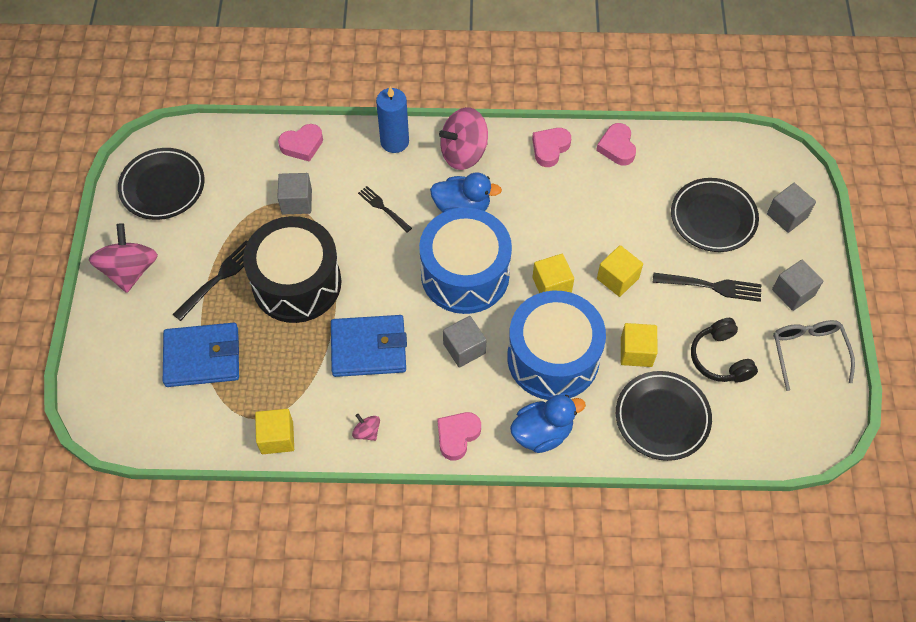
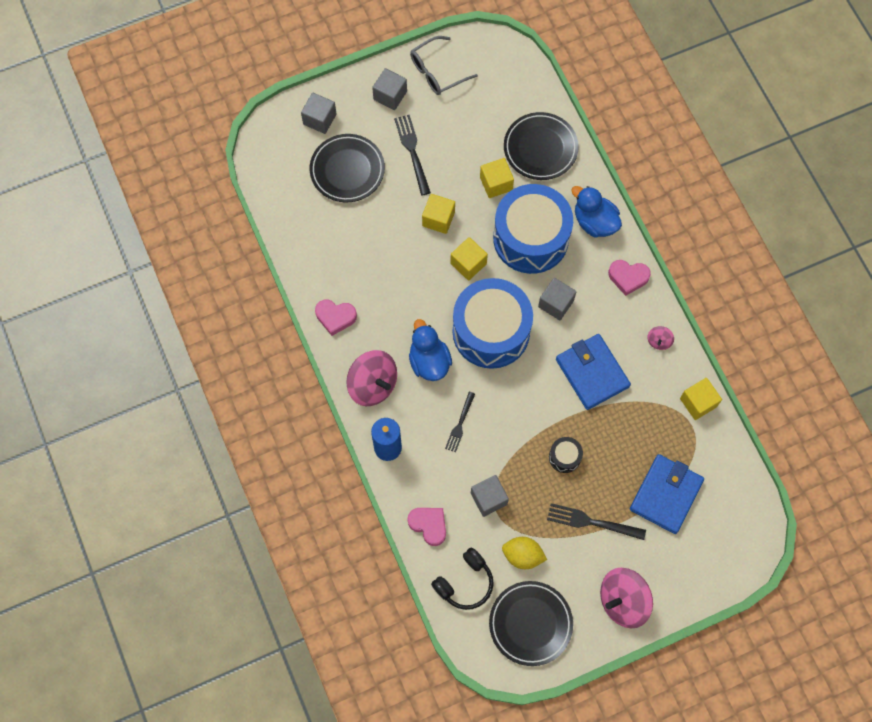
camera: 115 degrees left, 10 degrees up
(202, 357) = (666, 495): blue wallet -> blue wallet turned 60 degrees clockwise
(226, 207) = (522, 555): none -> yellow lemon
(296, 283) = (564, 457): black drum -> black drum, size x0.40
(617, 147) = (309, 265): pink heart -> none
(720, 358) = (472, 126): black headphones -> black headphones (465, 582)

